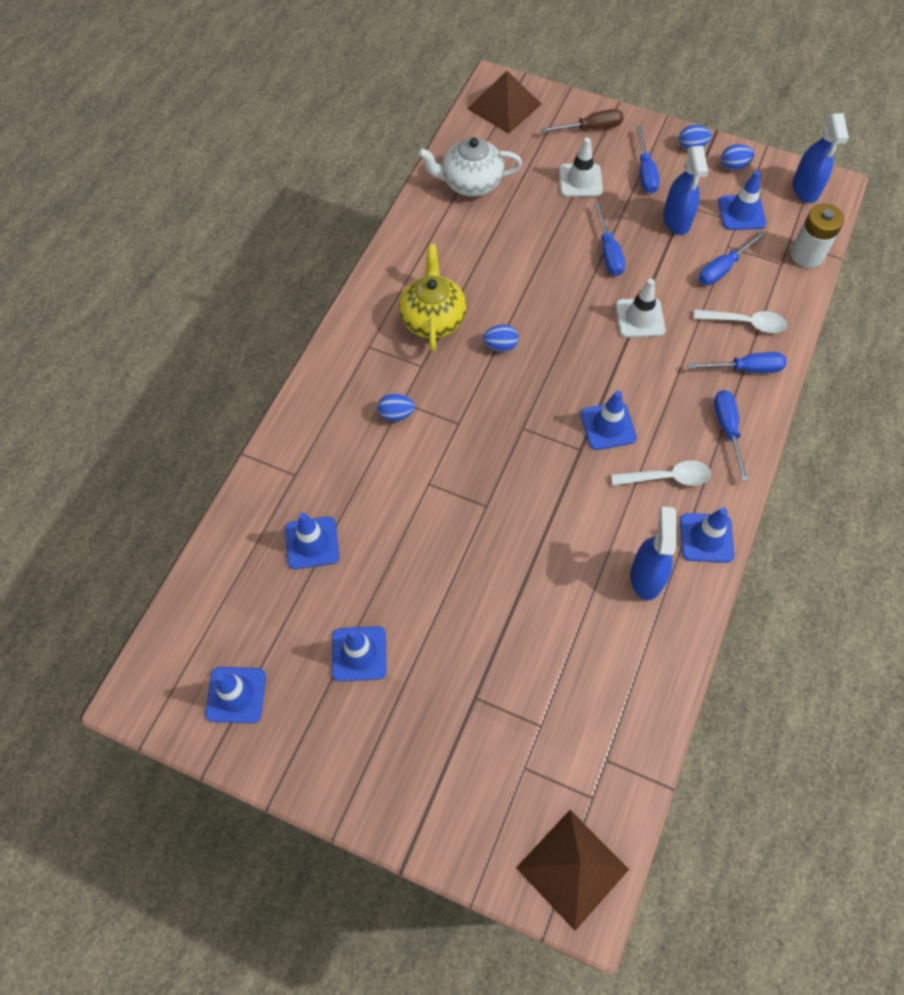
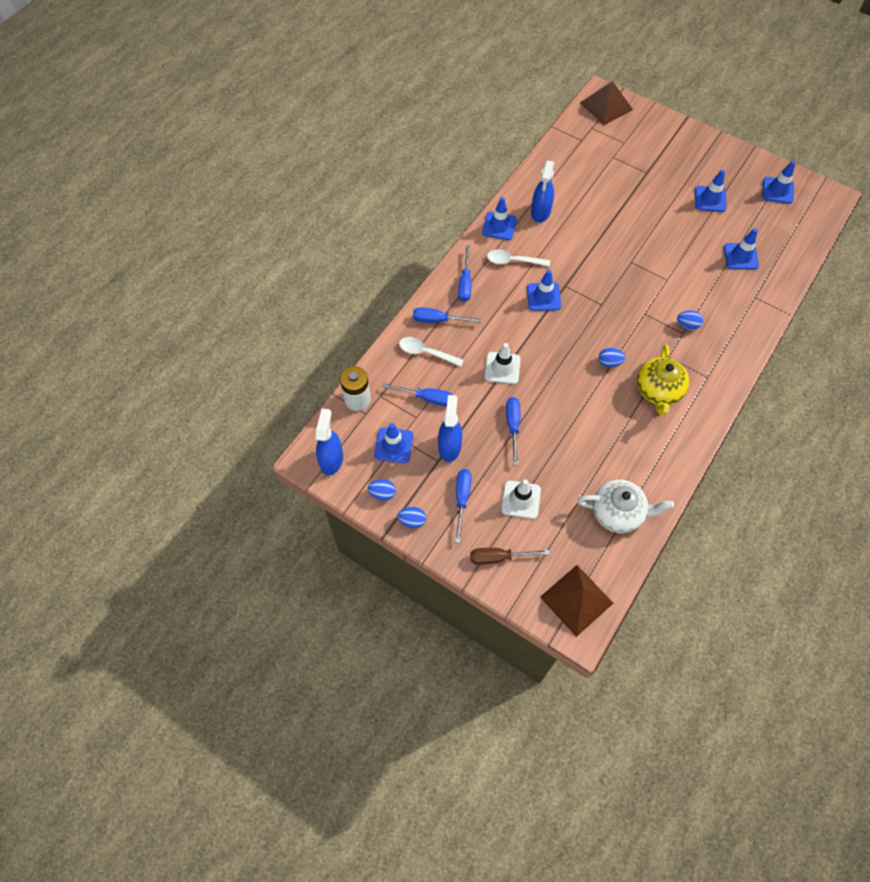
camera: 170 degrees left, 0 degrees up
(723, 268) = (427, 398): blue screwdriver -> blue screwdriver turned 45 degrees clockwise

